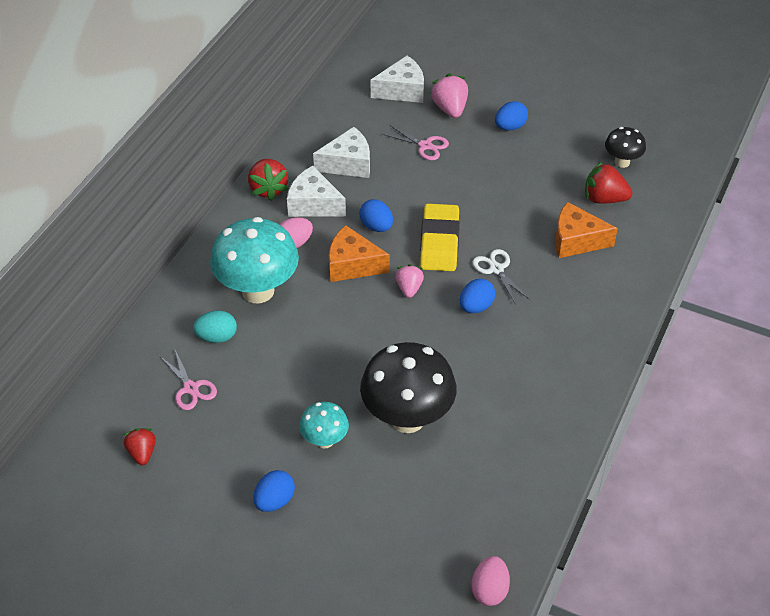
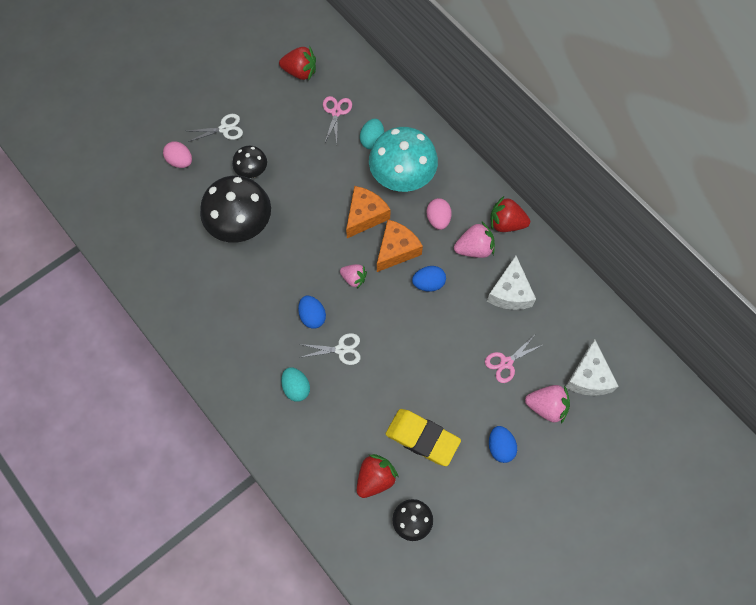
camera: 115 degrees right, 20 degrees up
(142, 453) = (300, 72): red strawberry -> red strawberry, size x1.50
(191, 388) = (336, 112): pink scissors -> pink scissors turned 105 degrees clockwise
(275, 501) = (224, 129): blue egg -> white scissors
(313, 204) = (474, 248): white cheese -> pink strawberry
(325, 440) = (252, 172): turquoise mushroom -> black mushroom
(439, 242) = (390, 321): yellow eraser -> yellow eraser (422, 438)
(489, 590) = (96, 217): pink egg -> pink egg (180, 161)
(562, 289) = (296, 388): none -> turquoise egg
(576, 240) = (340, 427): orange cheese -> orange cheese (365, 216)

